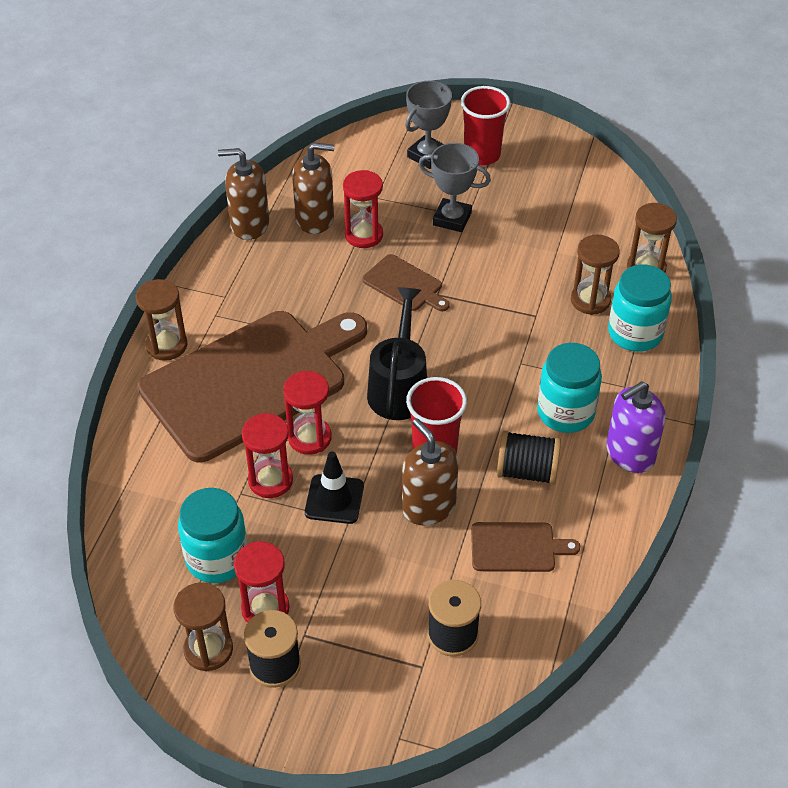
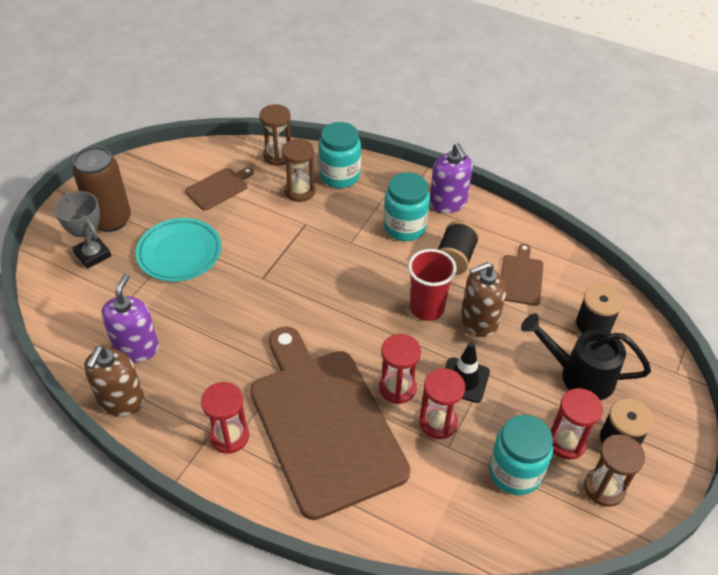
camera: 80 degrees left, 0 degrees up
(166, 345) = (259, 490): brown hourglass -> none
(315, 219) = (136, 347): brown soap dispenser -> purple soap dispenser
(364, 235) = (173, 315): red hourglass -> red hourglass (229, 436)
(399, 387) = (357, 319): black watering can -> black watering can (579, 375)
(405, 285) = (244, 296): brown cutting board -> brown cutting board (219, 188)
(452, 219) = (179, 253): grey trophy -> turquoise plate
(482, 155) = (111, 220): red cup -> brown can

